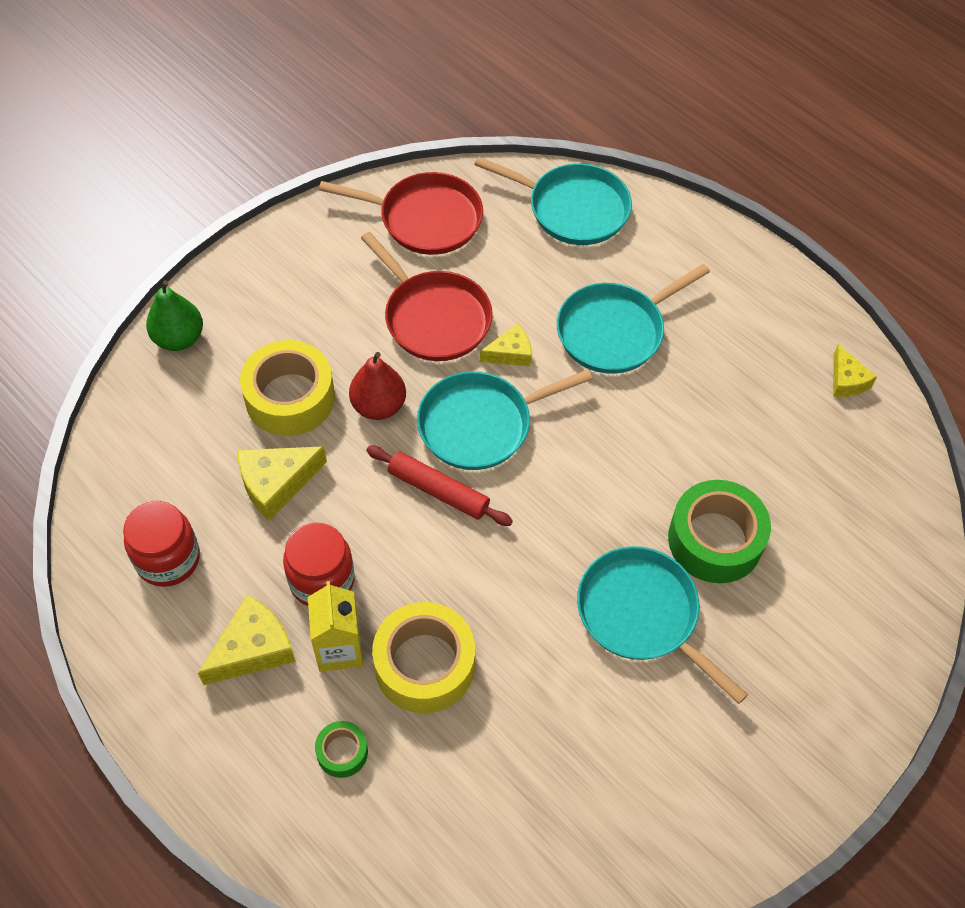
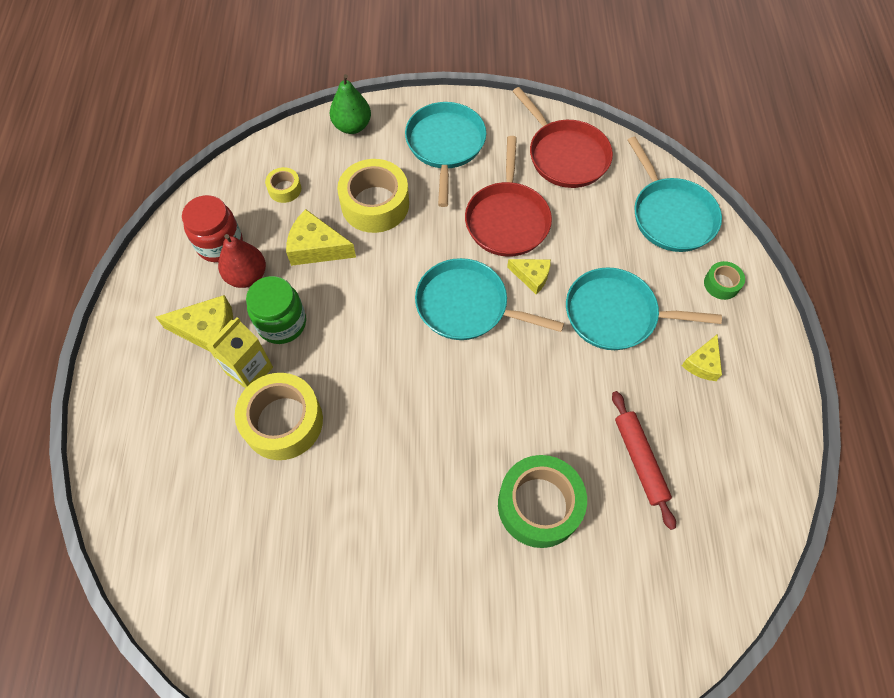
camera: 45 degrees right, 5 degrees up
(176, 453) = (284, 189): none -> yellow tape
(322, 580) = (282, 323): red jar -> green jar
(342, 752) = (189, 431): green tape -> green tape (721, 284)
(378, 406) = (419, 247): red pear -> red pear (247, 276)
(438, 491) = (399, 326): red rolling pin -> red rolling pin (640, 460)
(642, 614) = (440, 509): turquoise pan -> turquoise pan (445, 145)
(846, 380) = (754, 479): yellow cheese -> yellow cheese (702, 363)

